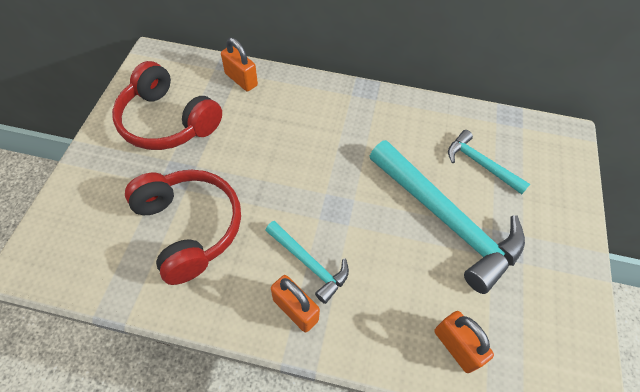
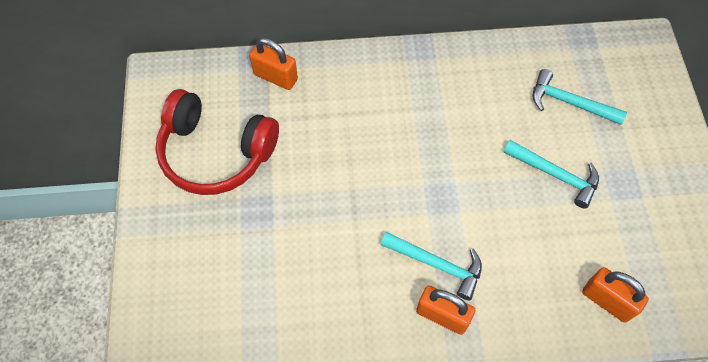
camera: 15 degrees left, 5 degrees up
(190, 227) = (298, 265): red headphones -> none
(446, 219) = (555, 174): turquoise hammer -> turquoise hammer, size x0.52

